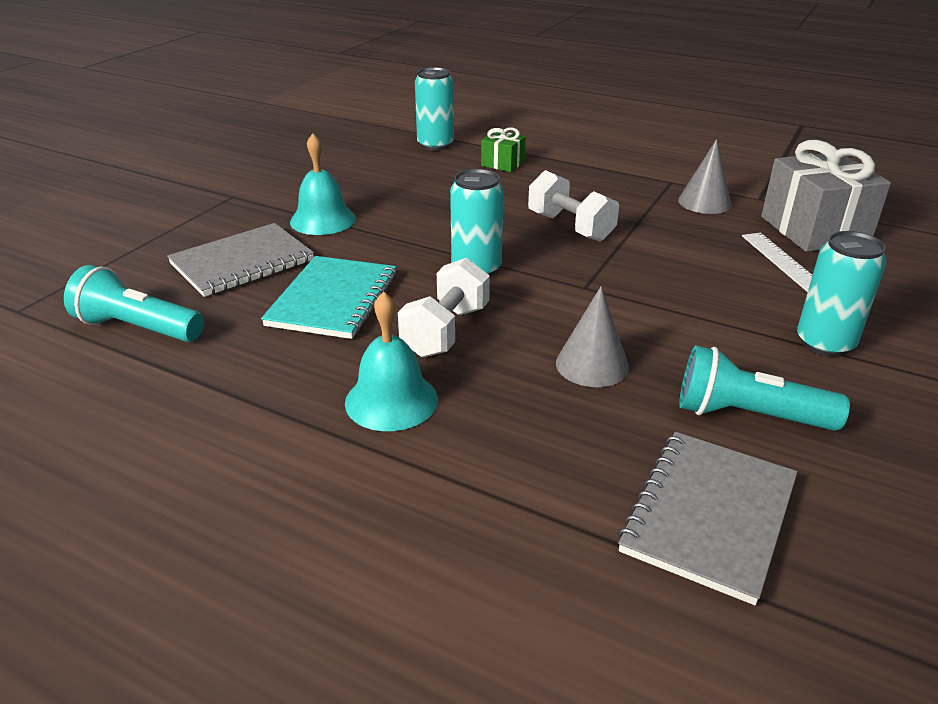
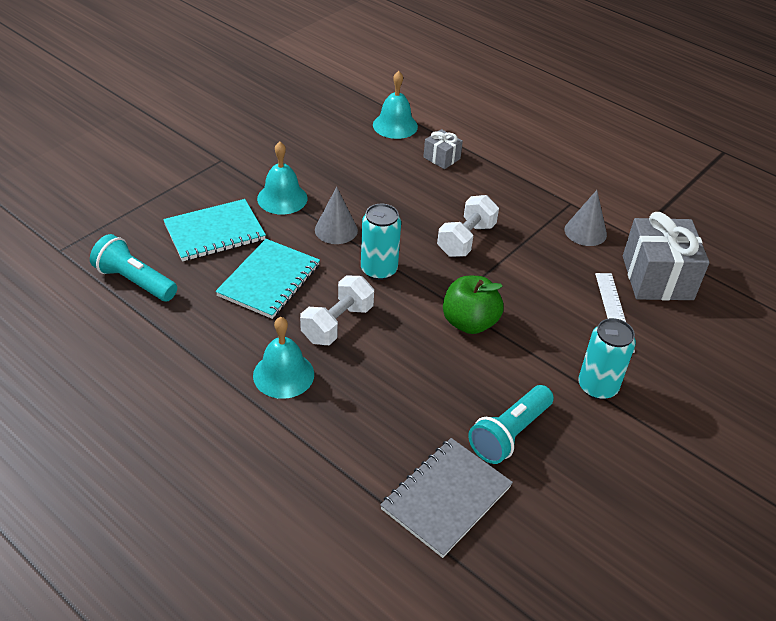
camera: 10 degrees right, 10 degrees up
(242, 263) = (215, 232): grey notebook -> turquoise notebook
(435, 145) = (395, 125): turquoise can -> turquoise bell
(502, 164) = (441, 158): green gift -> grey gift
(570, 227) = (466, 240): white dumbbell -> white dumbbell turned 60 degrees clockwise
(592, 365) = (425, 372): grey cone -> grey cone (336, 230)
(620, 303) = (469, 322): none -> green apple
(748, 415) = (509, 433): turquoise flashlight -> turquoise flashlight turned 75 degrees counterclockwise

